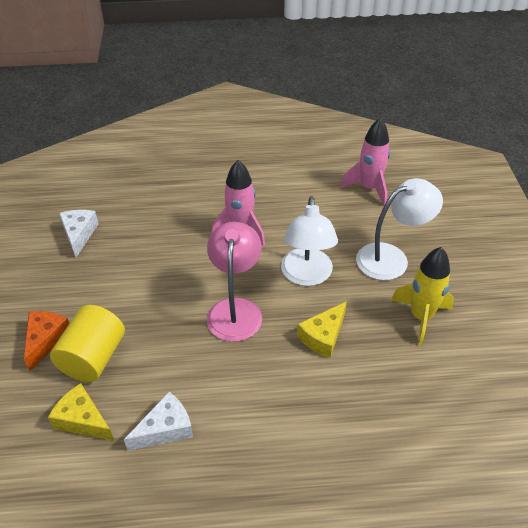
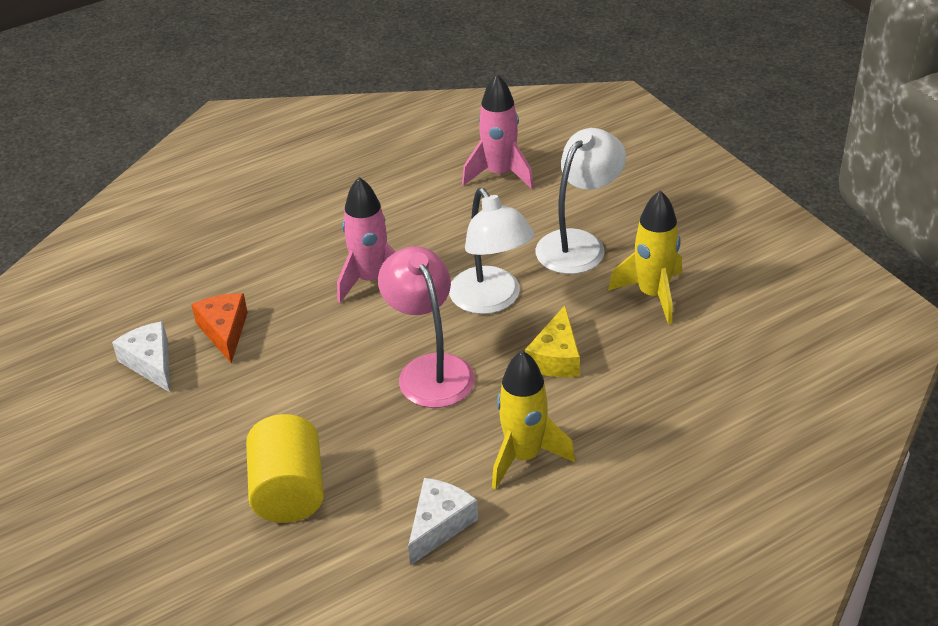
camera: 25 degrees left, 5 degrees down
(46, 340) = (208, 498): orange cheese -> orange cheese (224, 331)
(83, 420) = (329, 559): yellow cheese -> none
(254, 403) = (524, 456): none -> yellow rocket

